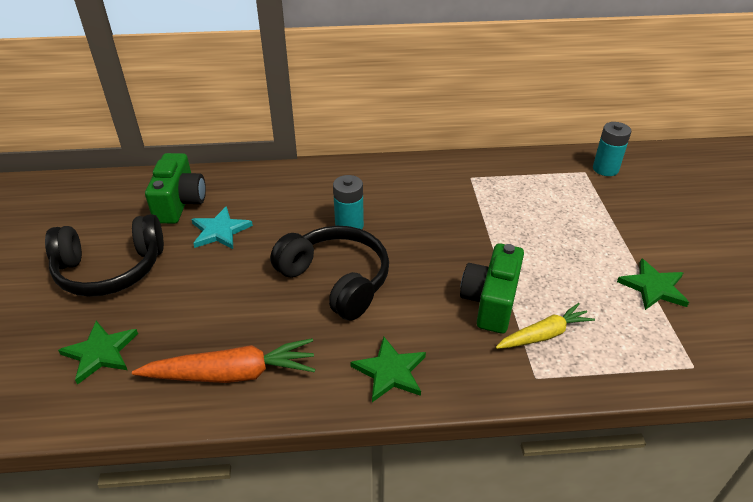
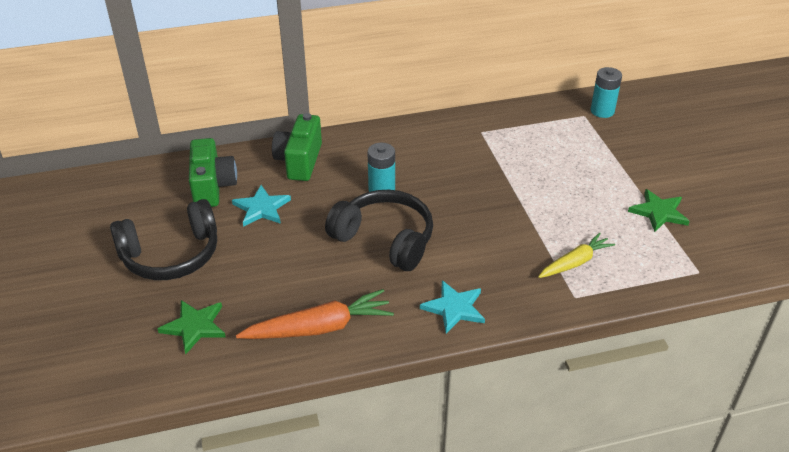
camera: 10 degrees left, 0 degrees up
(390, 371) = (454, 308): green star -> turquoise star
(490, 302) = (525, 241): green camera -> green camera (299, 161)

